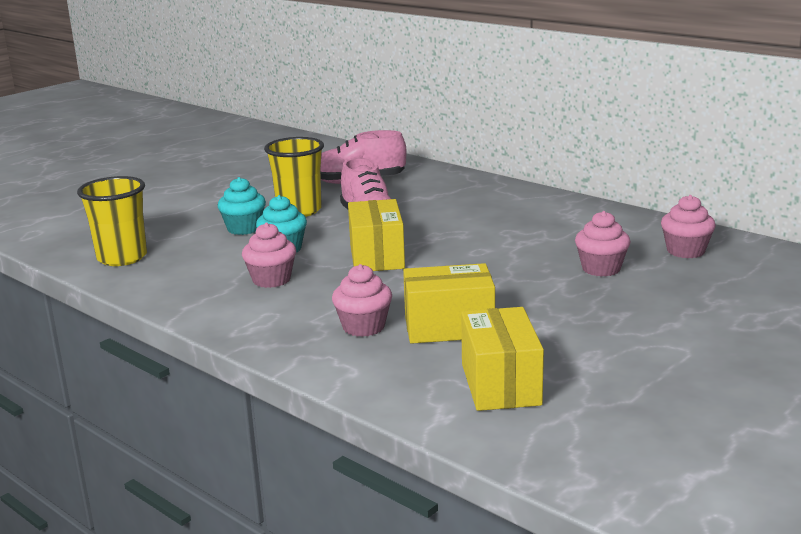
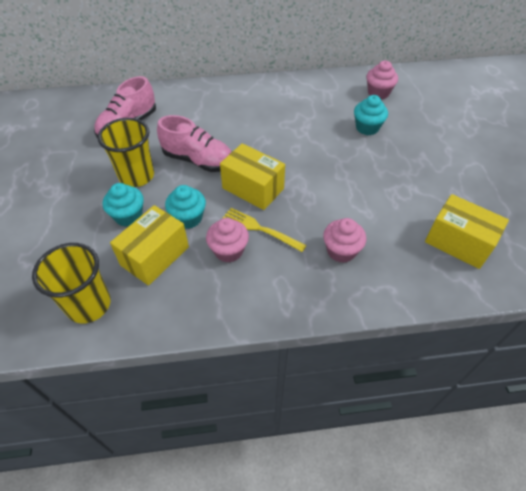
camera: 50 degrees left, 30 degrees up
(325, 281) = (259, 229): none -> yellow fork
(449, 327) = (377, 219): yellow box -> yellow box (155, 256)
(601, 269) = (367, 128): pink cupcake -> turquoise cupcake

